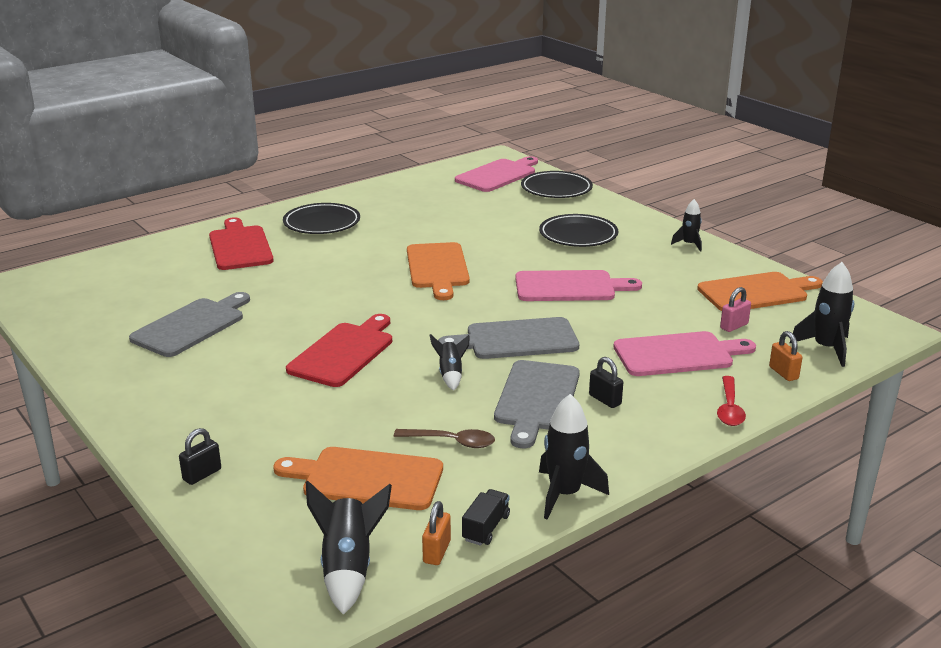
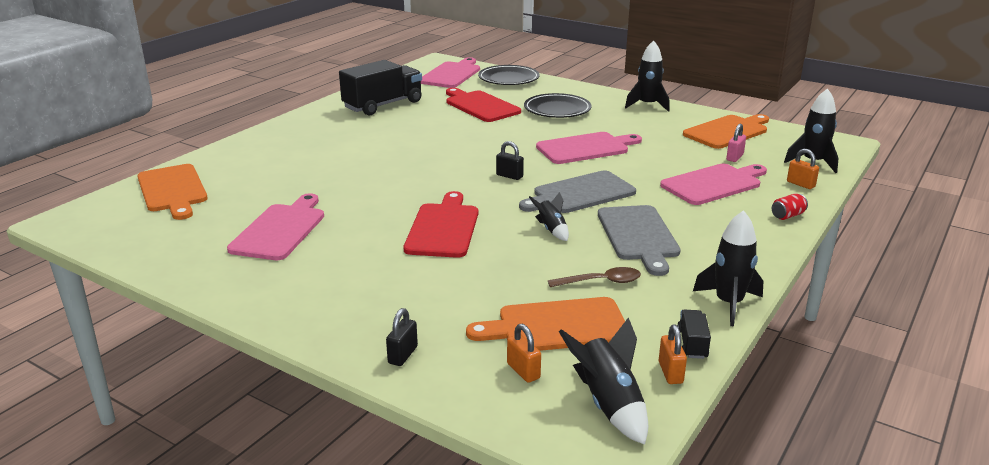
camera: 20 degrees left, 0 degrees up
(191, 326) = (280, 230): grey cutting board -> pink cutting board
(240, 246) = (270, 158): red cutting board -> red cutting board (480, 106)
(297, 516) = (523, 371): none -> orange padlock
(322, 223) = (331, 129): black plate -> none
(396, 202) = (383, 105): none -> black truck
(437, 268) = (465, 150): orange cutting board -> orange cutting board (172, 190)
(605, 400) = (691, 226): black padlock -> black padlock (509, 176)
(689, 244) = (647, 105): black rocket -> black rocket, size x1.63
(729, 408) = (787, 216): red spoon -> red can

